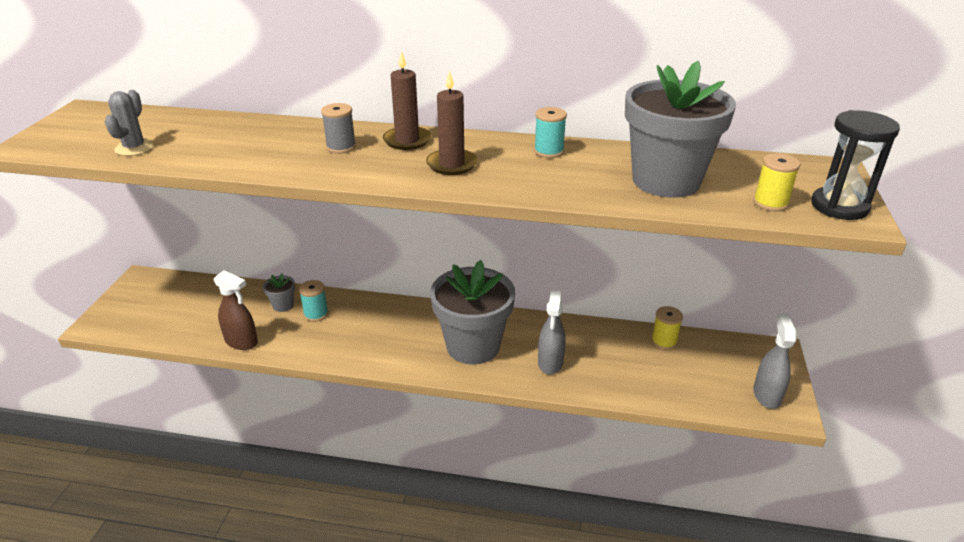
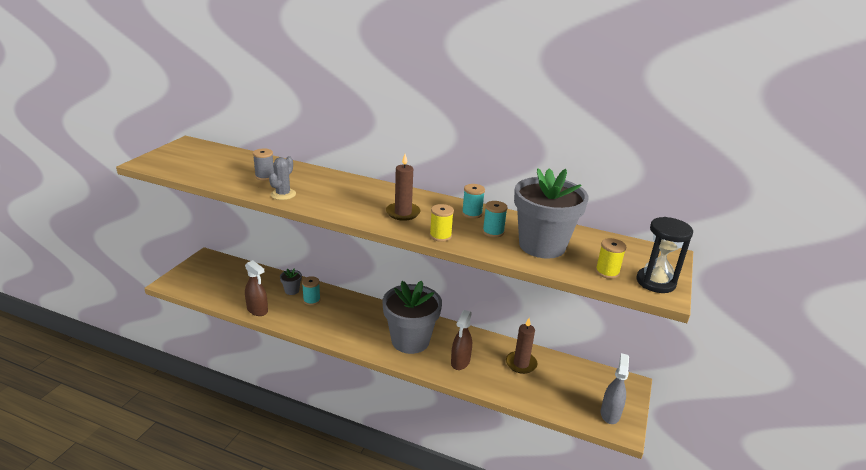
camera: 10 degrees right, 5 degrees down
(134, 148) = (209, 173): grey cactus -> grey cactus (283, 194)
(341, 147) = (336, 191): grey spool -> grey spool (265, 176)
(407, 140) = (381, 192): brown candle -> brown candle (521, 364)
(550, 363) = (460, 362): grey spray bottle -> brown spray bottle
(590, 172) = (493, 232): none -> turquoise spool
(664, 341) = (548, 362): yellow spool -> yellow spool (440, 236)

